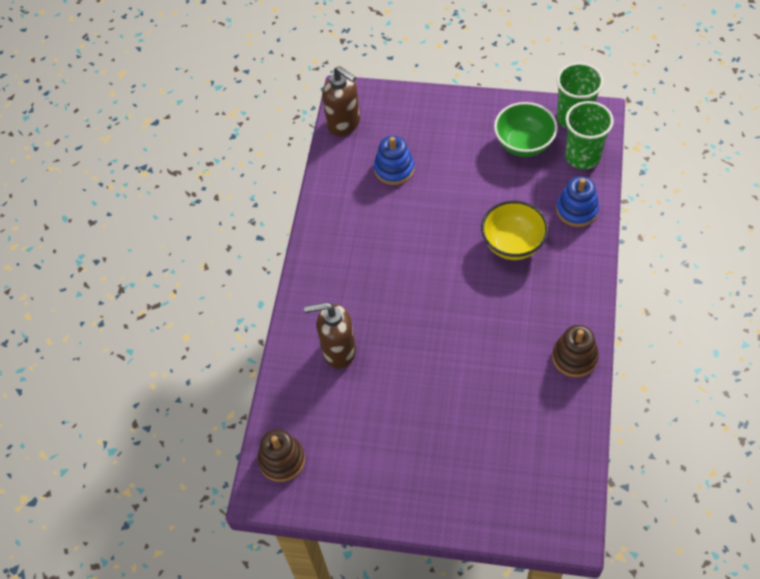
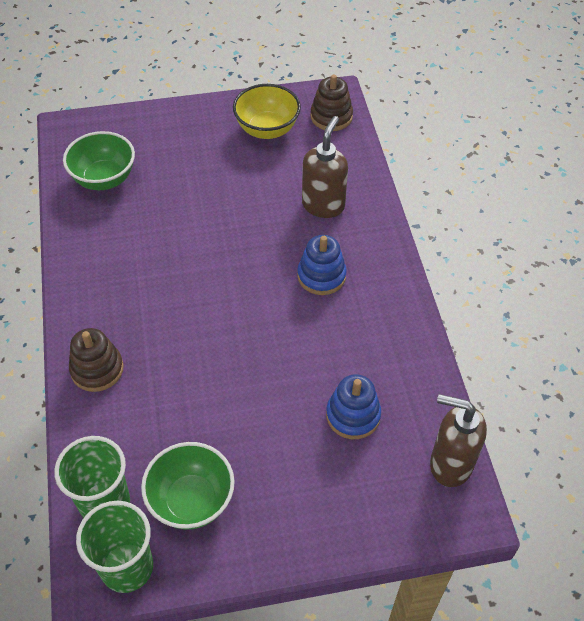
camera: 155 degrees right, 5 degrees down
(338, 351) = (323, 205): brown soap dispenser -> brown soap dispenser turned 45 degrees counterclockwise
(513, 244) = (173, 356): yellow bowl -> yellow bowl (267, 129)
(540, 443) = (104, 179): none -> green bowl
(574, 357) = (81, 256): brown stacking toy -> brown stacking toy (97, 369)
(577, 210) = (102, 421): blue stacking toy -> blue stacking toy (321, 276)

